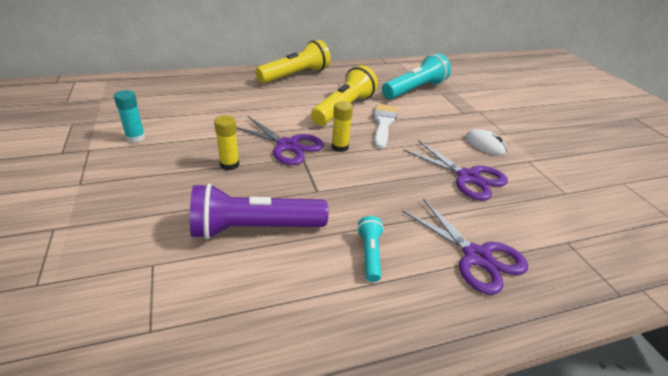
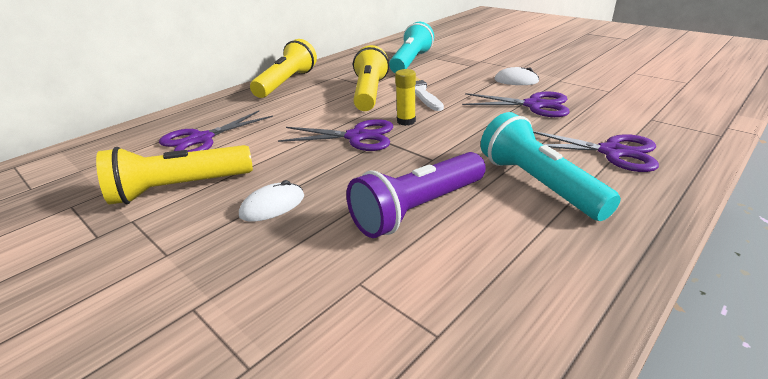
camera: 25 degrees left, 5 degrees down
(135, 138) = (179, 188): turquoise glue stick -> yellow flashlight
(170, 178) = (272, 205): none -> white mouse
(188, 103) = (201, 139): none -> purple scissors
(229, 164) = (321, 171): yellow glue stick -> none
(370, 254) = (538, 184): turquoise flashlight -> turquoise flashlight, size x2.01

